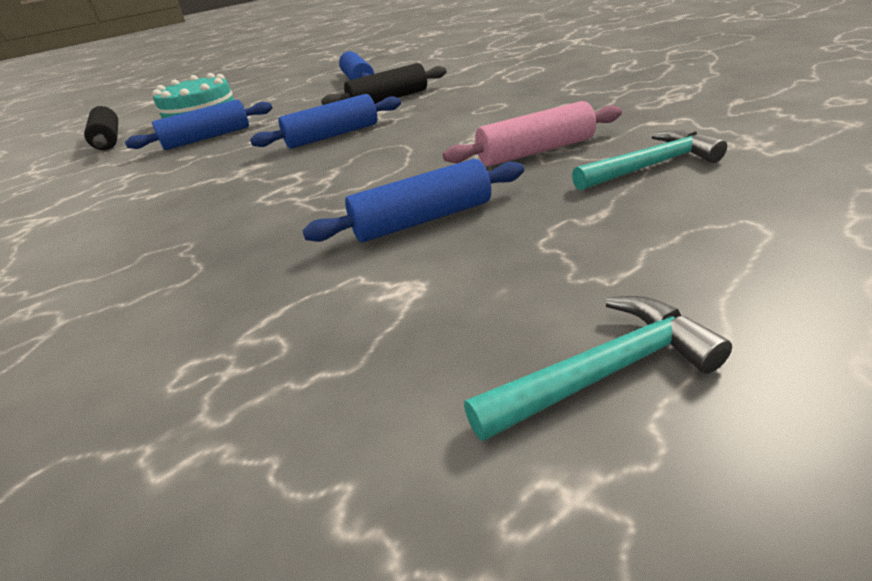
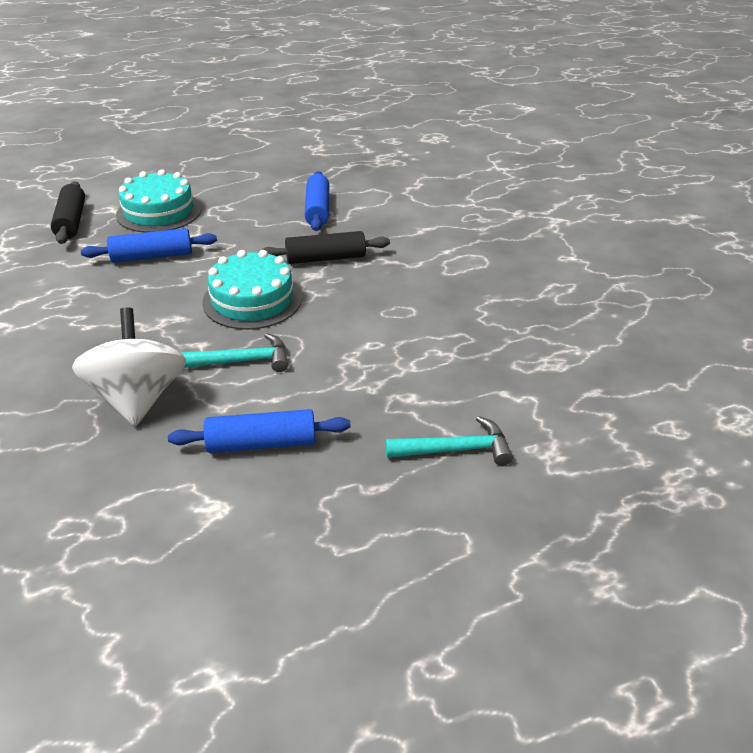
camera: 10 degrees right, 5 degrees up
(243, 226) = (139, 397): none -> white spinning top
(332, 136) = (252, 299): blue rolling pin -> turquoise cake
(535, 151) = (390, 394): pink rolling pin -> none
(603, 372) = (282, 618): turquoise hammer -> turquoise hammer (242, 361)

